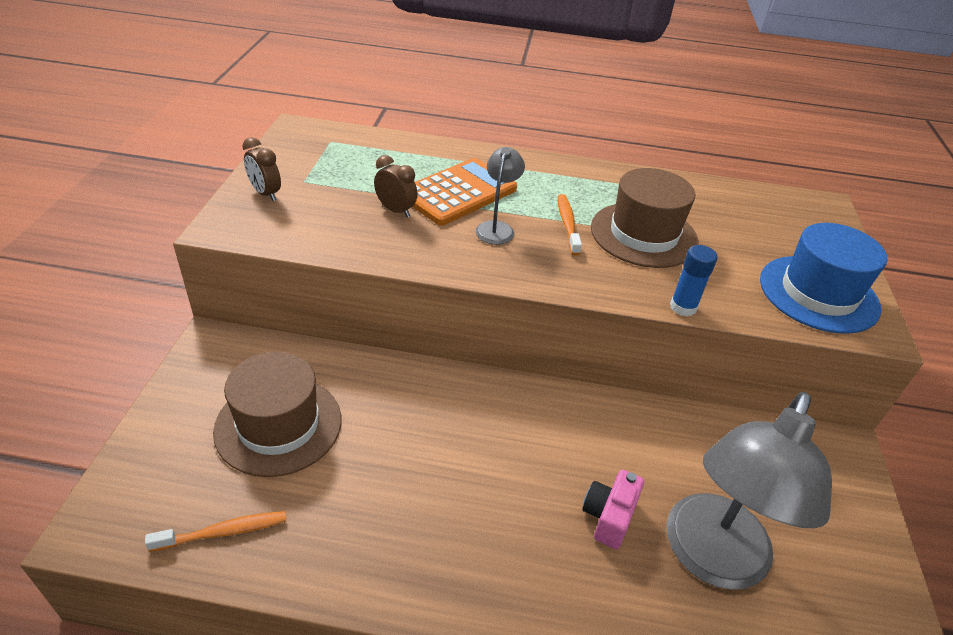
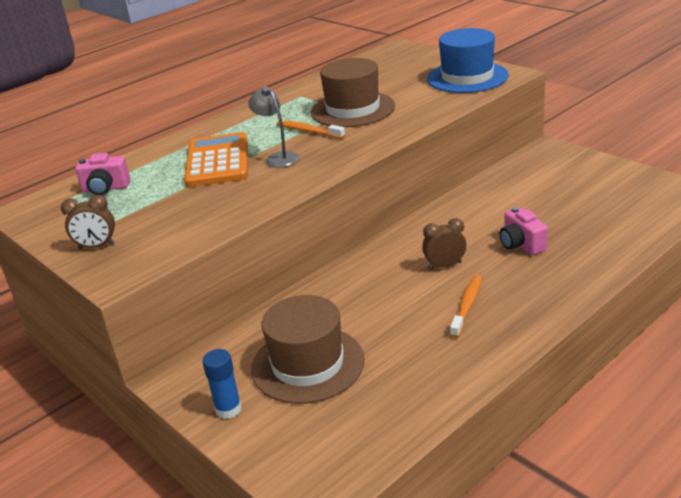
camera: 45 degrees left, 10 degrees down
(223, 532) = (385, 418): orange toothbrush -> orange toothbrush (467, 306)
(361, 153) = (105, 189): none -> pink camera
(395, 210) = (203, 192): brown clock -> brown clock (445, 265)
(683, 307) = (431, 119): blue glue stick -> blue glue stick (228, 409)
(711, 559) = (579, 221): grey lamp -> none

